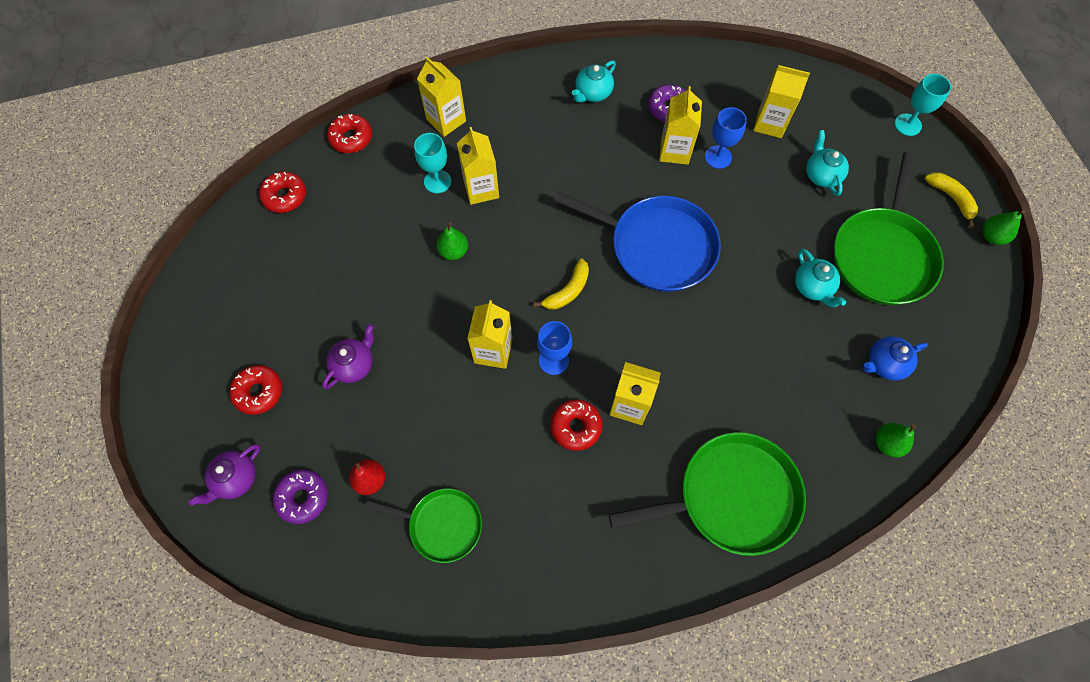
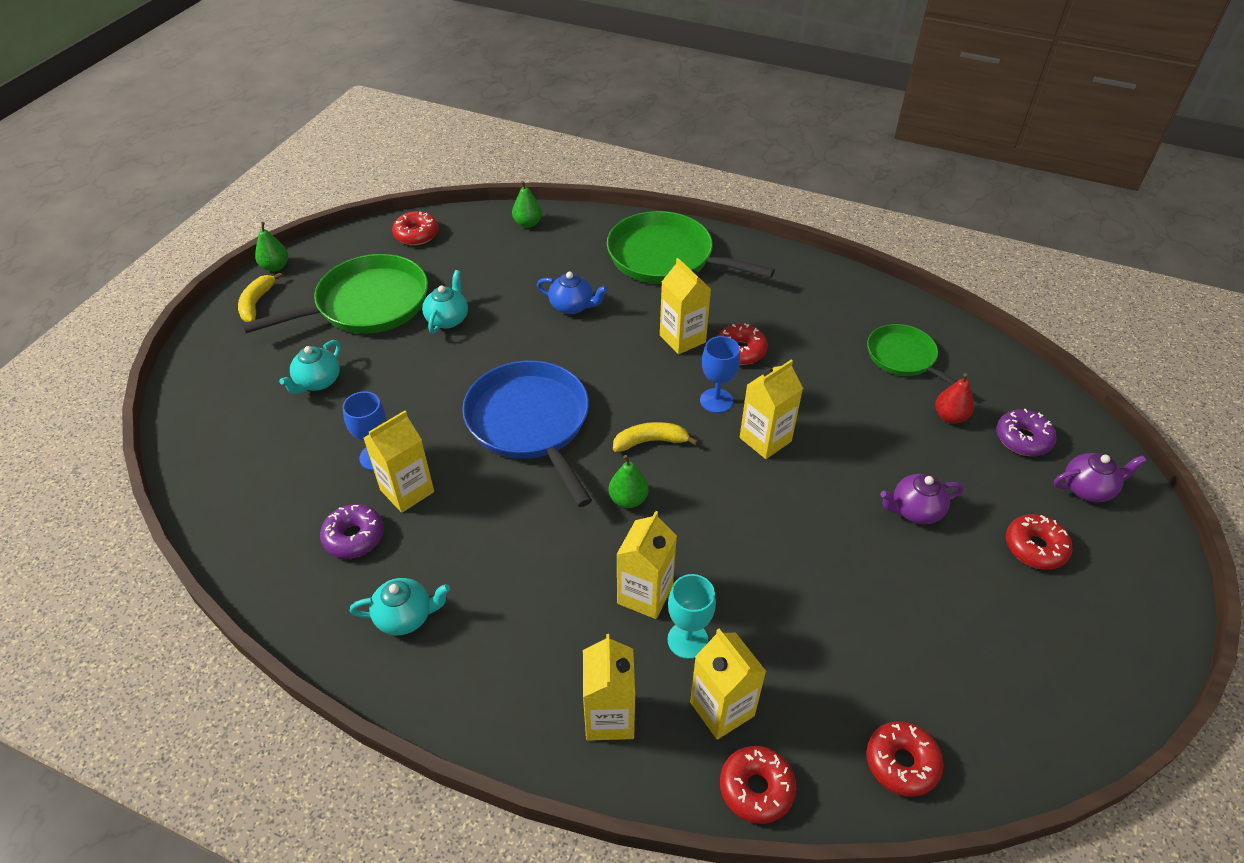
camera: 140 degrees left, 20 degrees down
(454, 251) = (732, 548): green pear -> green pear (628, 499)
(770, 123) = (288, 452): yellow carton -> yellow carton (722, 709)
(884, 364) = (468, 254): blue teapot -> blue teapot (572, 306)
(907, 125) = (188, 369): turquoise goblet -> none
(950, 352) = (416, 234): none -> red donut

